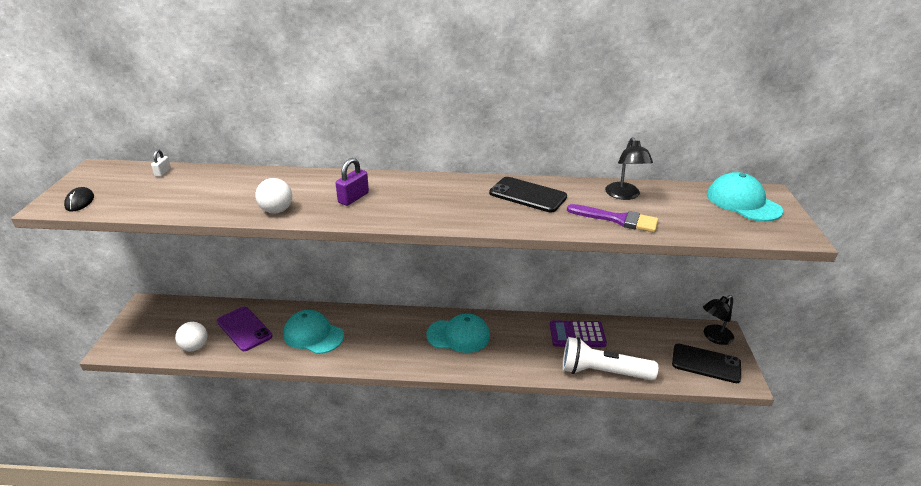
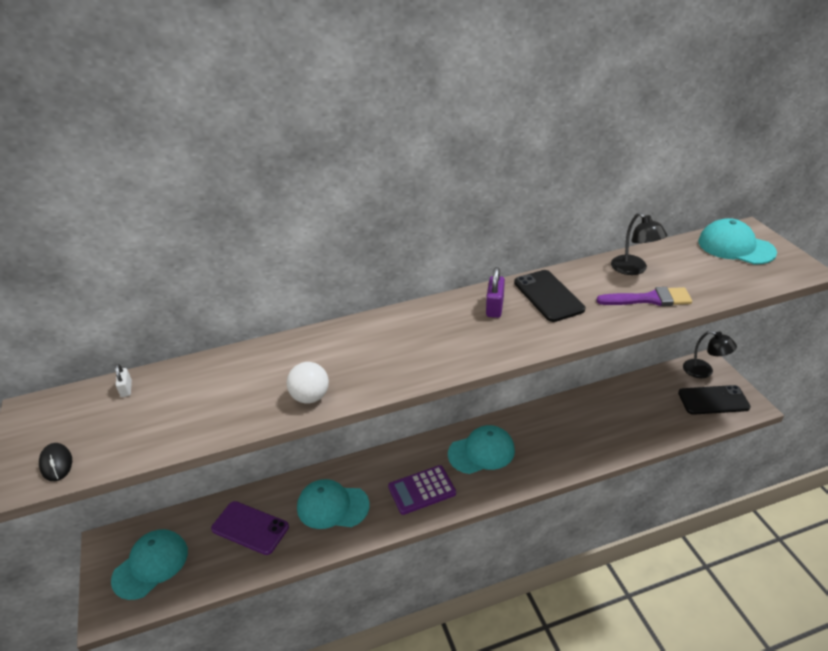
camera: 20 degrees left, 5 degrees up
(161, 329) = (151, 565): none -> turquoise cap
(194, 347) = (207, 571): white ball -> none
(353, 198) = (379, 354): purple padlock -> purple padlock (494, 307)
(527, 195) = (548, 296): black phone -> black phone turned 60 degrees clockwise
(577, 334) = (589, 410): purple calculator -> purple calculator (422, 490)
(602, 372) = (635, 441): white flashlight -> none
(714, 337) = (704, 371): black lamp -> black lamp turned 90 degrees counterclockwise

